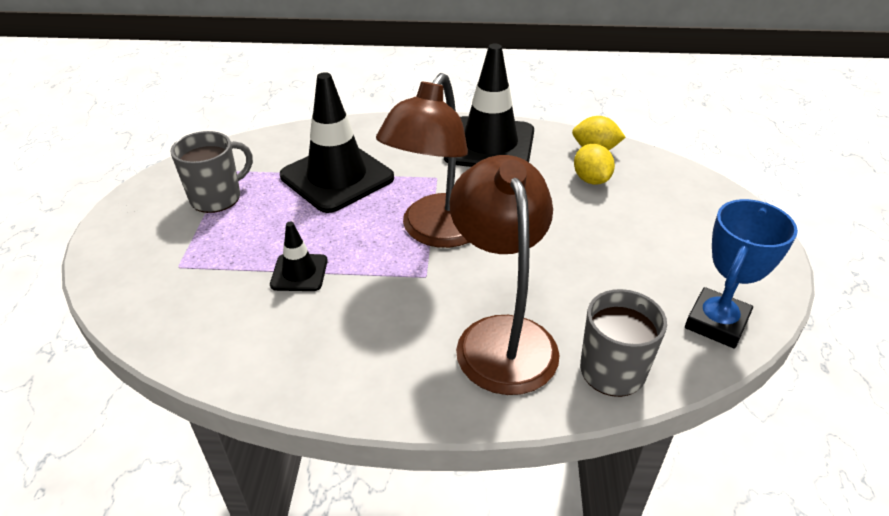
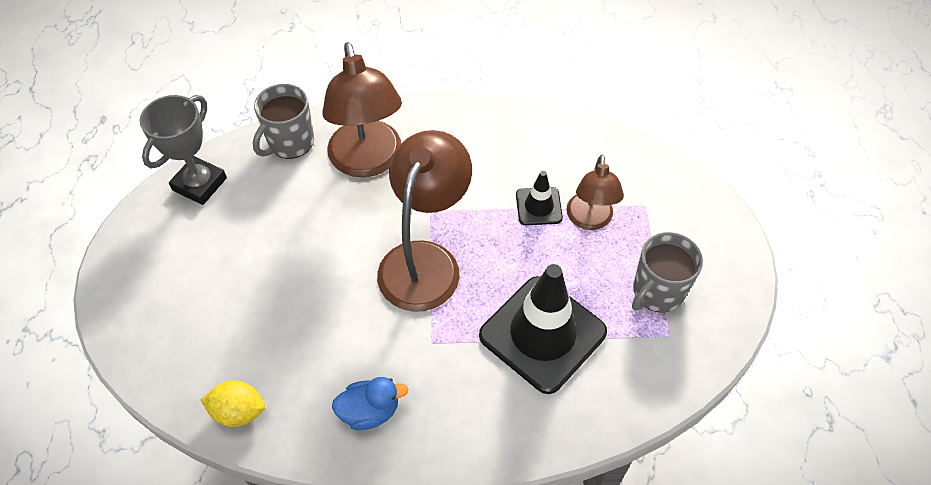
camera: 175 degrees right, 15 degrees up
(248, 256) = (589, 220): none -> brown lamp
(489, 144) = (370, 411): black traffic cone -> blue duck
(591, 179) = (257, 352): yellow lemon -> none
(716, 323) = (200, 184): blue trophy -> grey trophy

